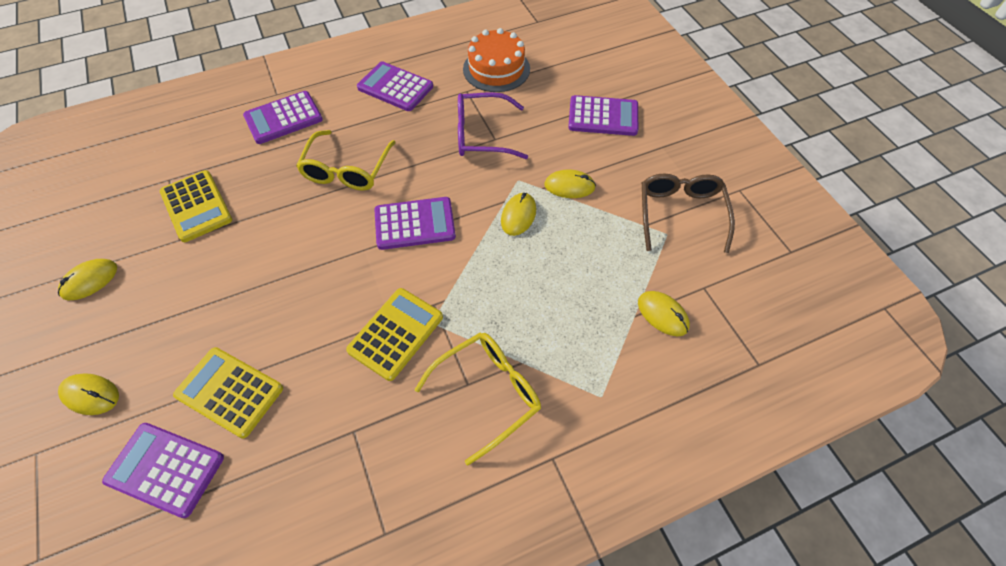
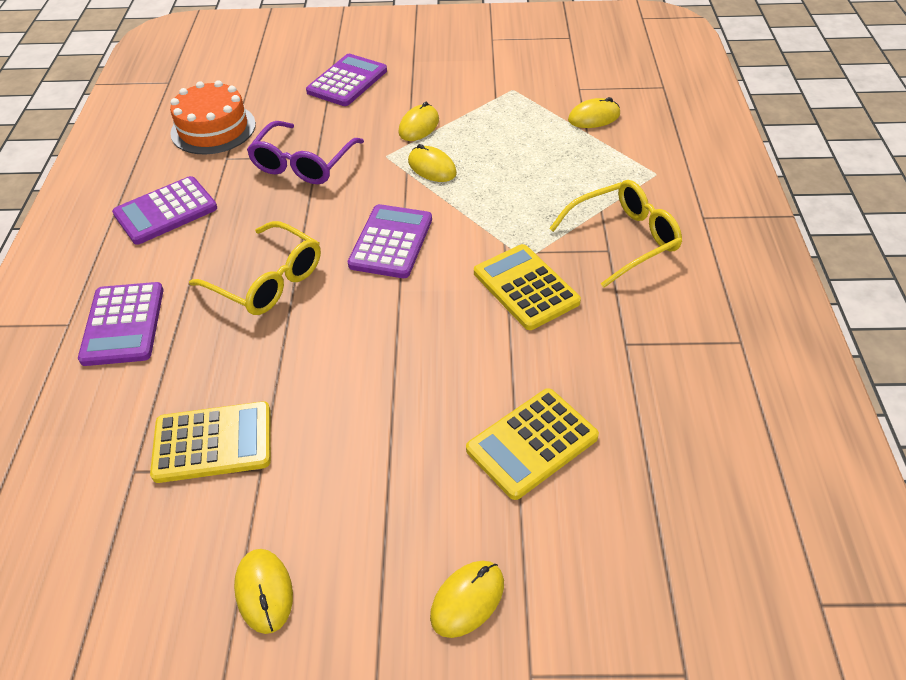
camera: 65 degrees left, 10 degrees down
(165, 469) = (609, 520): purple calculator -> none
(488, 393) = (623, 239): yellow glasses -> yellow glasses turned 75 degrees clockwise
(680, 214) = (496, 75): brown glasses -> none

